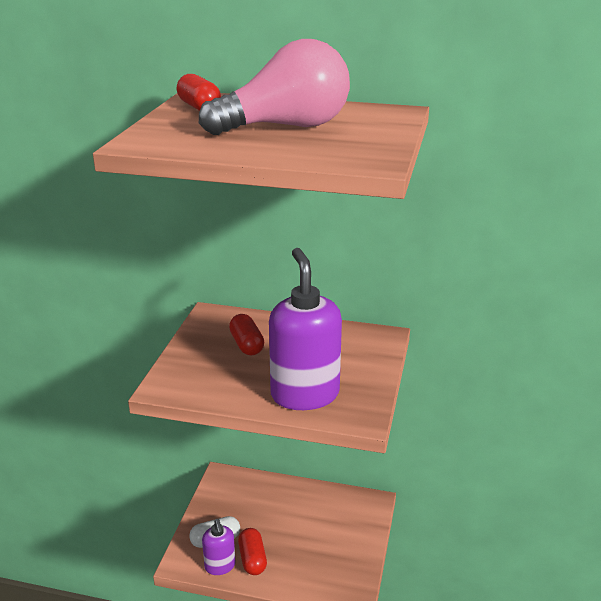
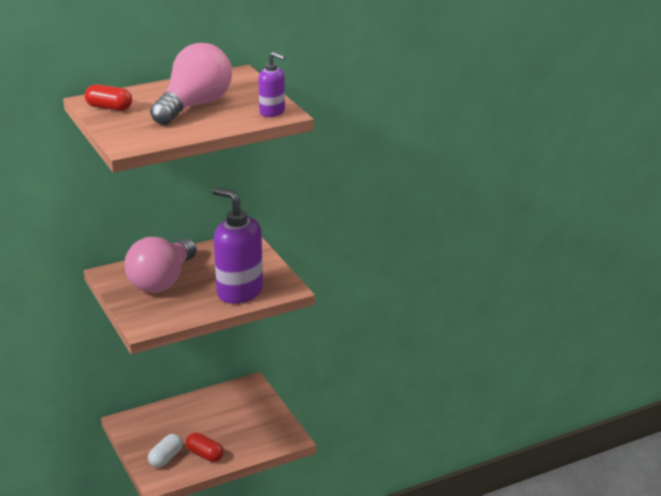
camera: 40 degrees left, 0 degrees up
(220, 566) = (187, 469): purple soap dispenser -> purple soap dispenser (272, 112)
(246, 345) = (162, 281): red capsule -> pink light bulb

